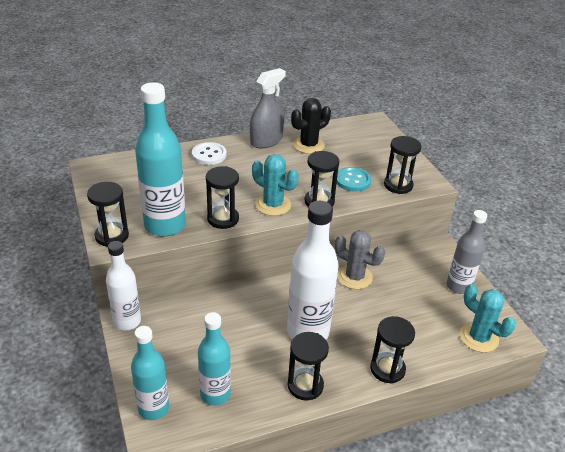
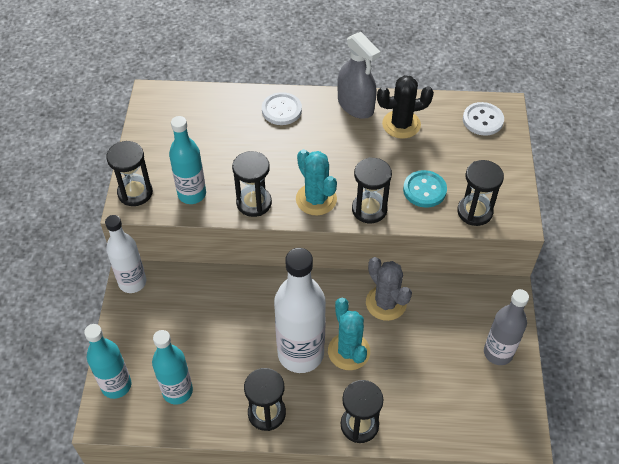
camera: 25 degrees right, 15 degrees up
(165, 225) = (192, 194): turquoise bottle -> turquoise bottle, size x0.64
(266, 140) = (355, 105): grey spray bottle -> grey spray bottle turned 75 degrees clockwise
(366, 131) = (482, 120): none -> white button
(478, 337) = (481, 424): turquoise cactus -> turquoise cactus (349, 351)

